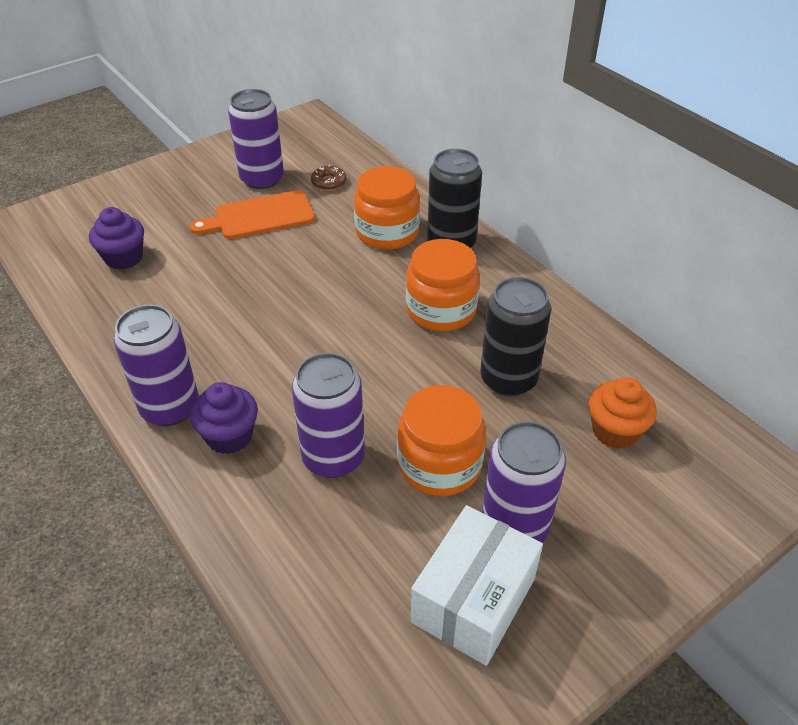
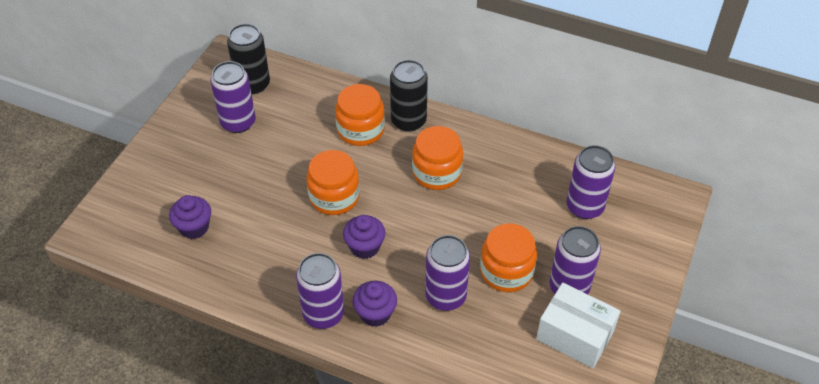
camera: 30 degrees left, 5 degrees up
(259, 216) = (263, 154): orange cutting board -> none
(284, 355) = (365, 247): none -> purple cupcake
(297, 287) = (334, 197): none -> orange jar
(328, 182) = (289, 106): brown donut -> none
(473, 600) = (574, 335): white box -> white box turned 60 degrees counterclockwise
(508, 379) = (508, 201): black can -> black can (253, 84)
(615, 431) = (585, 207): orange cupcake -> purple can

